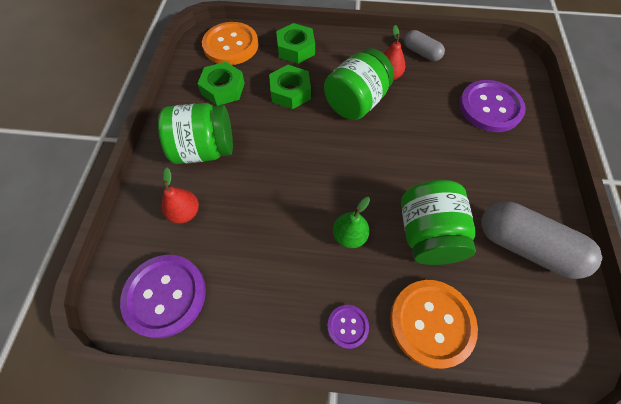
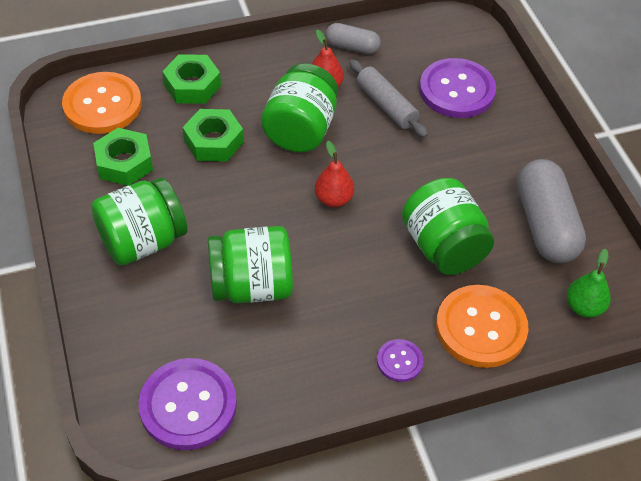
camera: 25 degrees left, 10 degrees down
(185, 212) = (160, 317): red pear -> red pear (333, 199)
(262, 212) = (252, 286): none -> green jar
(349, 236) = (361, 276): green pear -> green pear (584, 307)
(429, 103) = (386, 105): none -> grey rolling pin
(525, 246) = (545, 225): grey capsule -> grey capsule turned 75 degrees clockwise

